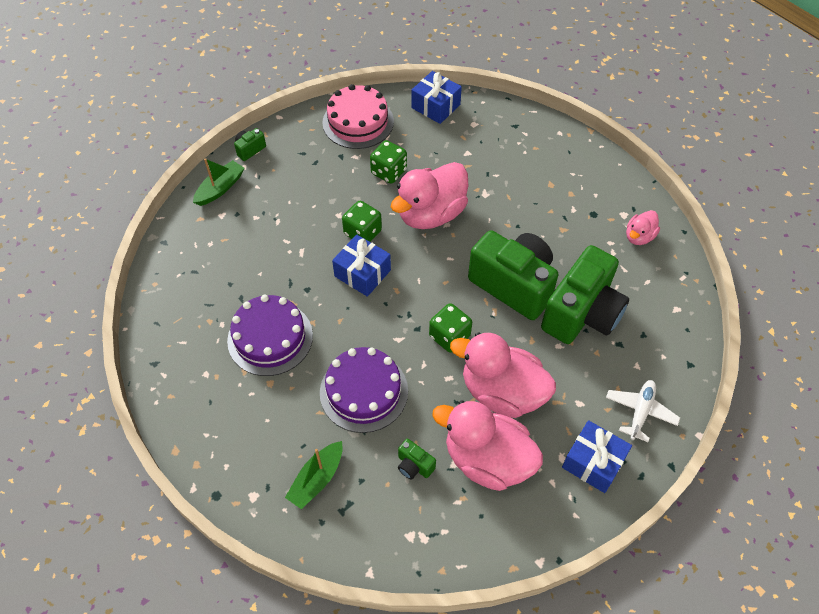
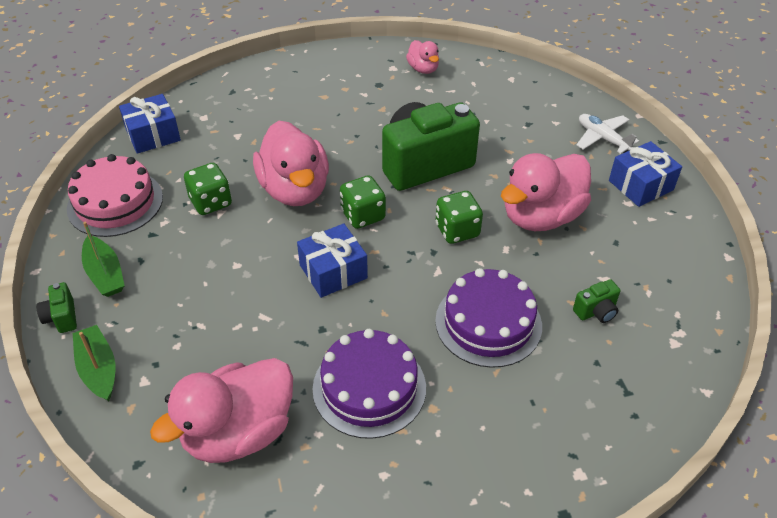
camera: 65 degrees left, 10 degrees down
(317, 479) = (580, 402): green boat -> green boat (105, 274)
(362, 233) = (278, 252): green dice -> green dice (363, 215)
(487, 459) = (611, 254): pink duck -> pink duck (238, 432)
(582, 314) = (484, 133): green camera -> none

